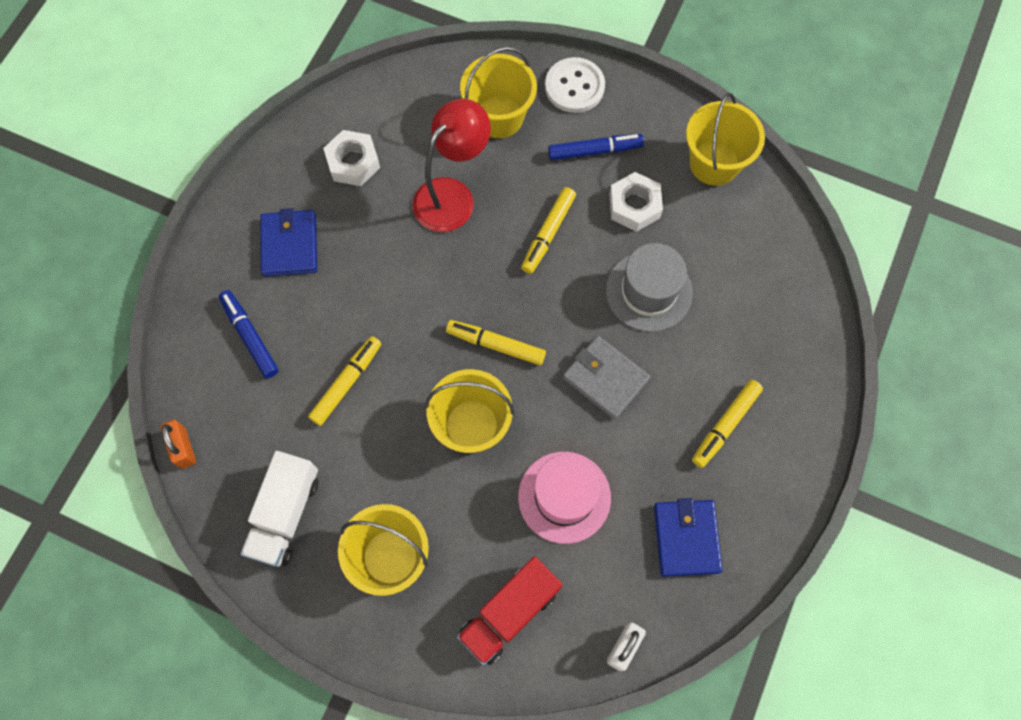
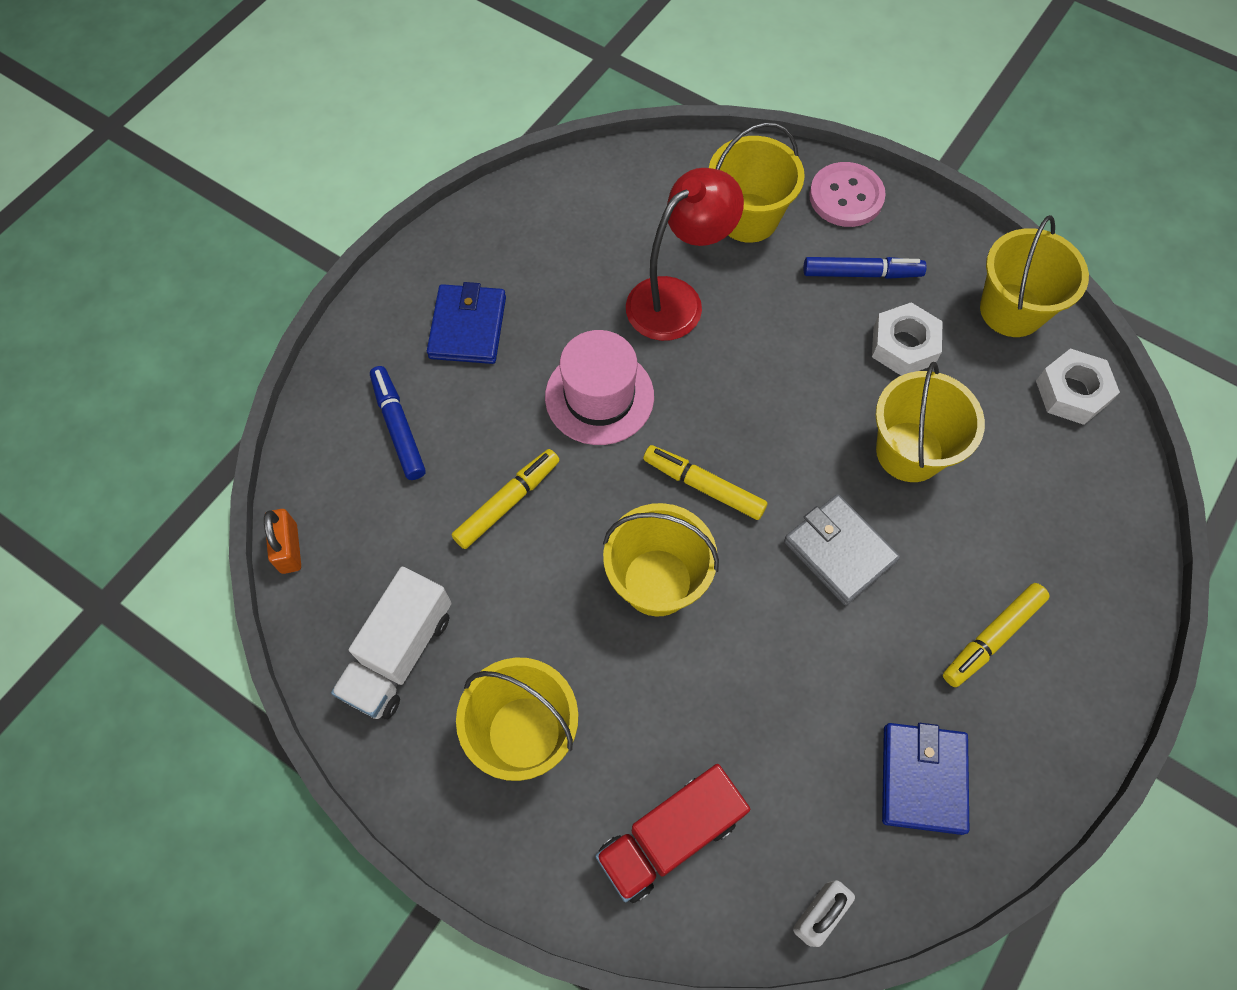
camera: 10 degrees right, 5 degrees down
(353, 162) = (562, 244): white nut -> white nut (1072, 392)
(548, 233) = (789, 362): yellow marker -> none
(564, 497) = (765, 694): pink hat -> pink hat (599, 396)
(574, 87) = (846, 197): white button -> pink button
(648, 291) = (909, 451): grey hat -> yellow bucket

